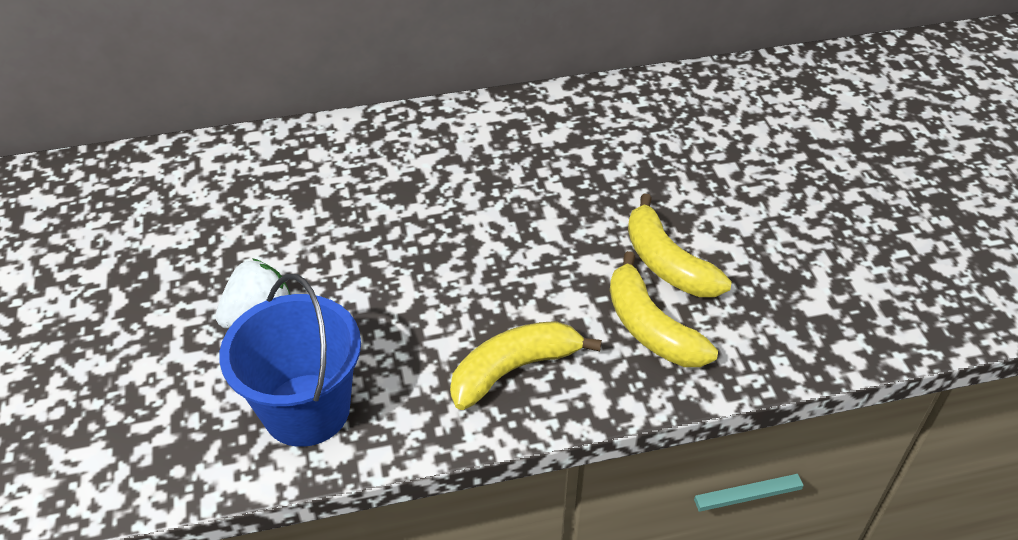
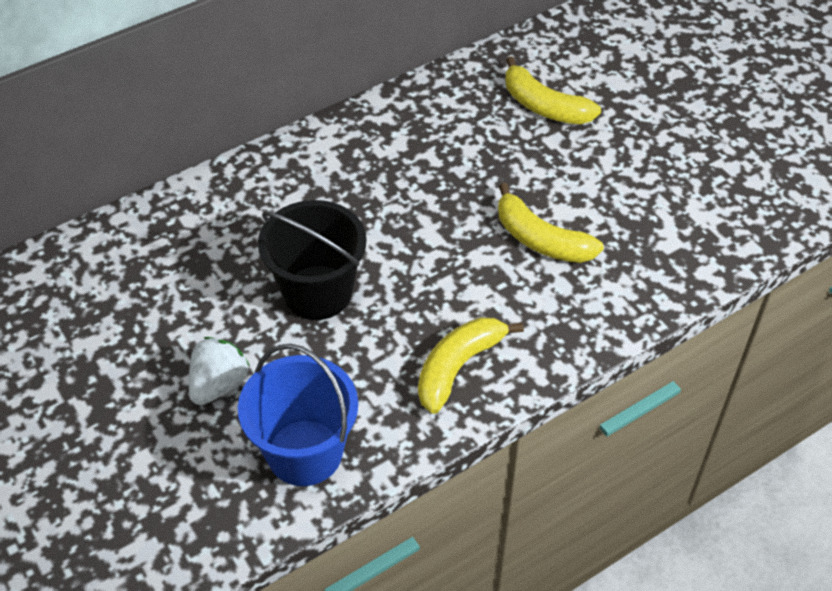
camera: 20 degrees left, 5 degrees up
(404, 253) = (317, 292): none -> black bucket
(650, 328) = (551, 299): yellow banana -> yellow banana (544, 106)

